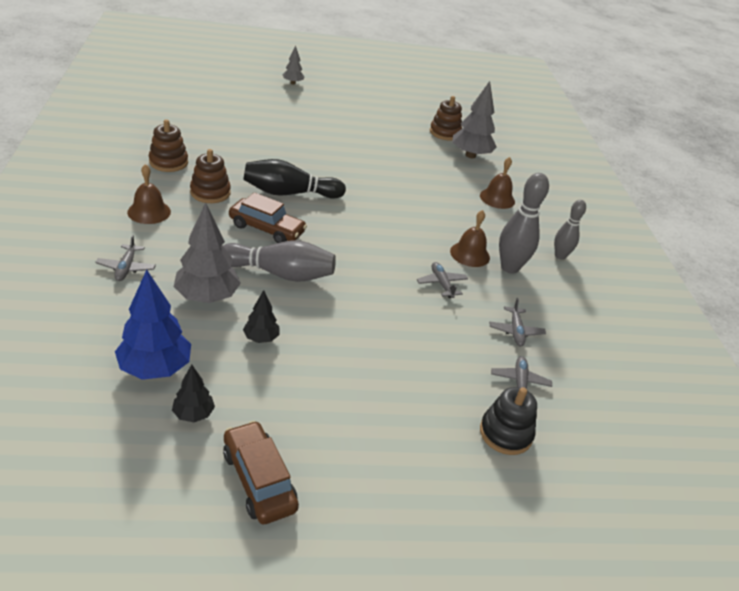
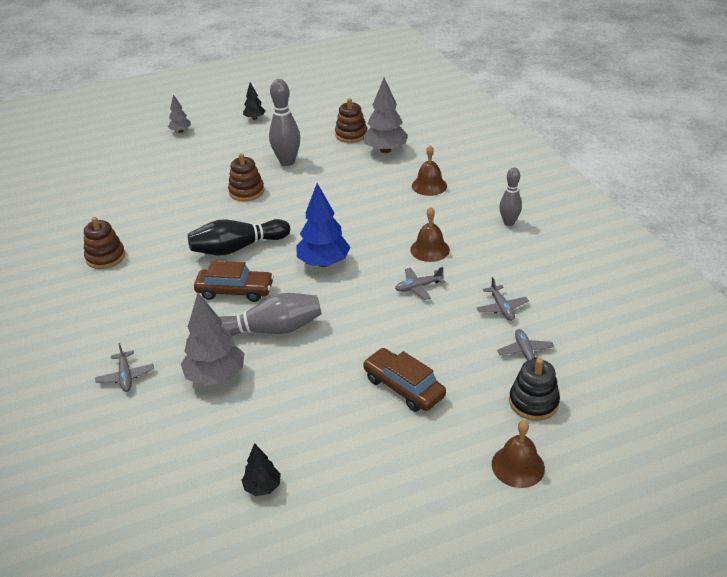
camera: 10 degrees left, 0 degrees up
(149, 212) = (115, 314): brown bell -> brown bell (518, 466)
(155, 368) = (206, 459): blue tree -> blue tree (323, 263)
(210, 192) = (163, 274): brown stacking toy -> brown stacking toy (246, 191)
(259, 480) = (349, 521): brown car -> brown car (403, 387)
(261, 338) = (285, 397): black tree -> black tree (254, 118)
(441, 284) = (418, 287): grey plane -> grey plane turned 75 degrees counterclockwise
(509, 267) = (470, 250): grey bowling pin -> grey bowling pin (287, 162)

